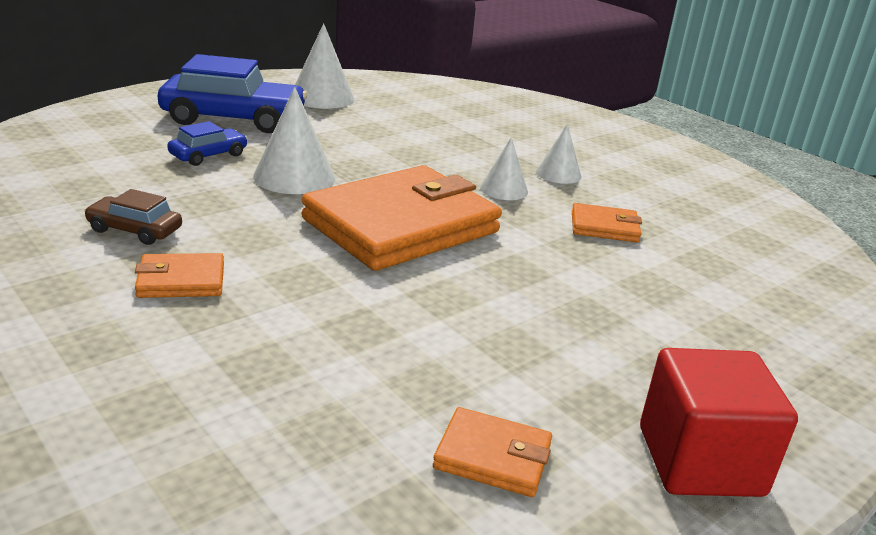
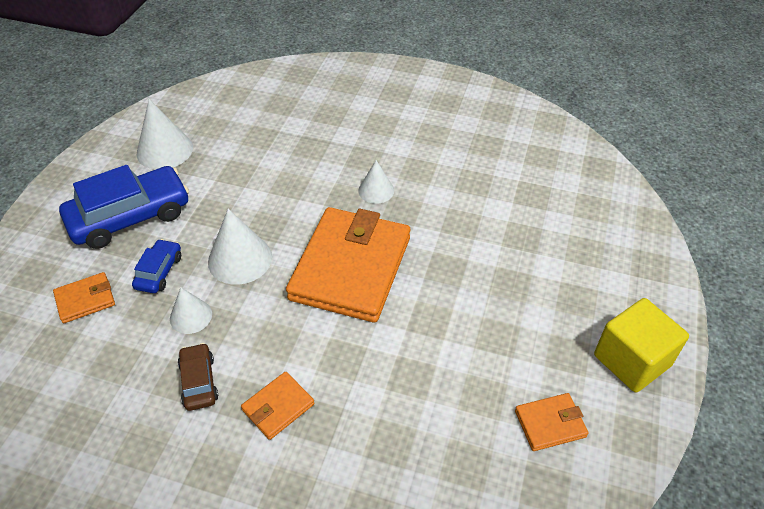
camera: 30 degrees left, 20 degrees up
(135, 230) = (199, 381): brown car -> brown car turned 90 degrees clockwise
(558, 174) = (393, 152): white cone -> white cone (191, 316)
(604, 227) = (459, 194): orange wallet -> orange wallet (85, 300)
(700, 461) = (632, 360): red cube -> yellow cube

